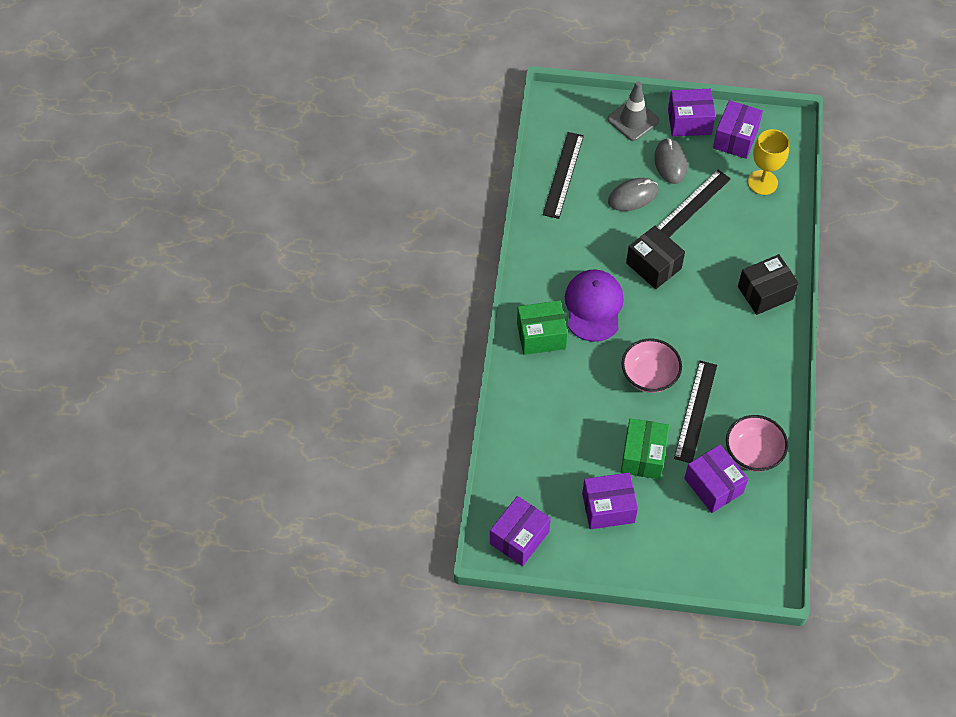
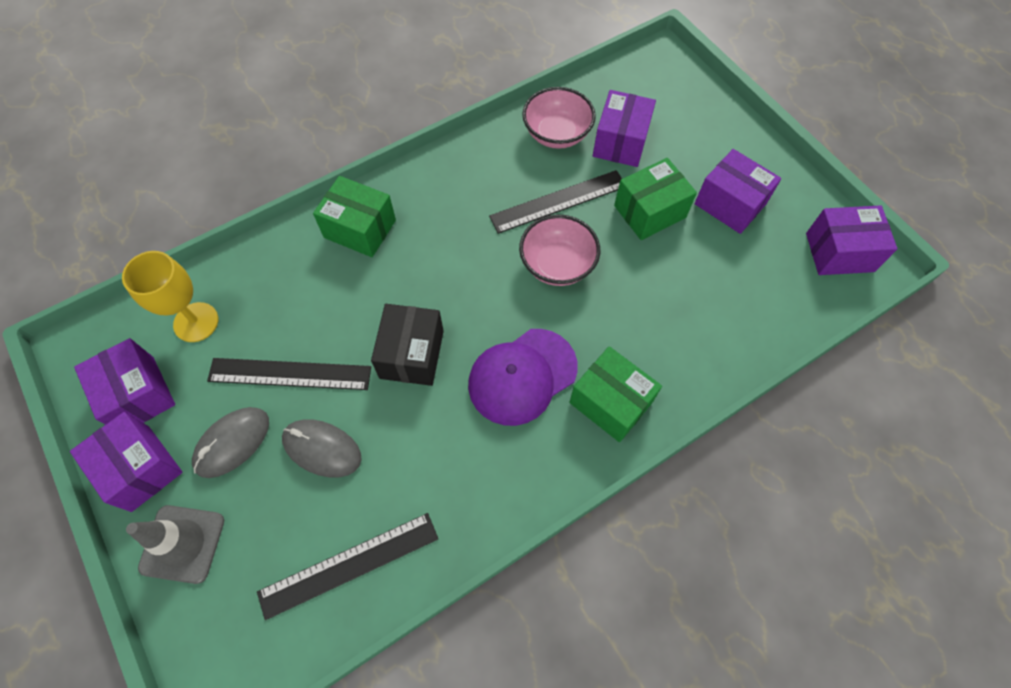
camera: 130 degrees left, 5 degrees up
(735, 138) = (138, 394): purple box -> purple box turned 75 degrees clockwise
(765, 293) = (360, 229): black box -> green box

